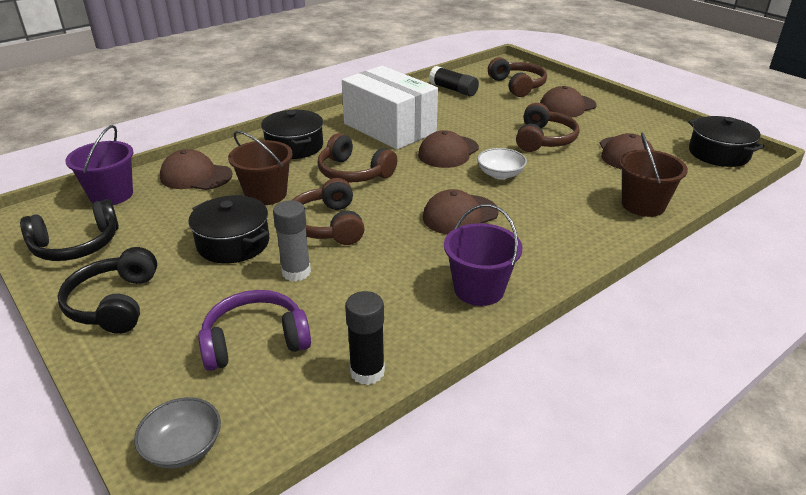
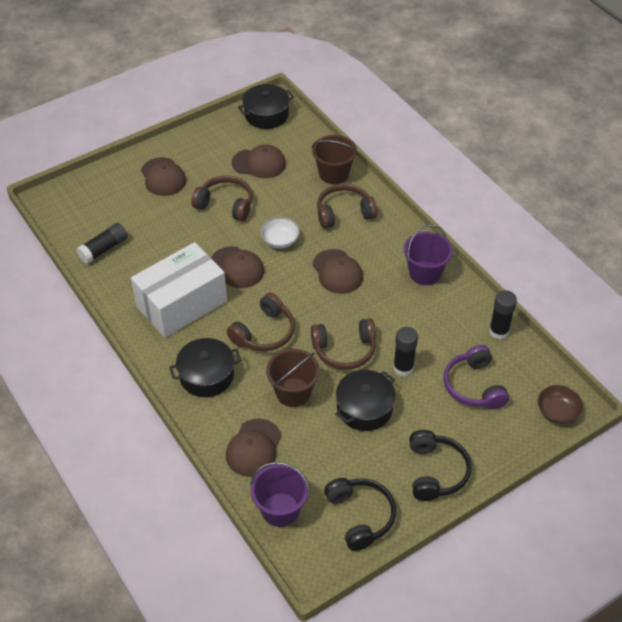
camera: 85 degrees left, 15 degrees up
(114, 303) = (436, 472): black headphones -> black headphones turned 90 degrees counterclockwise
(183, 447) = (557, 412): grey bowl -> brown bowl
(296, 272) = (403, 368): grey glue stick -> black glue stick
(517, 86) = (107, 201): brown headphones -> brown headphones (344, 213)

